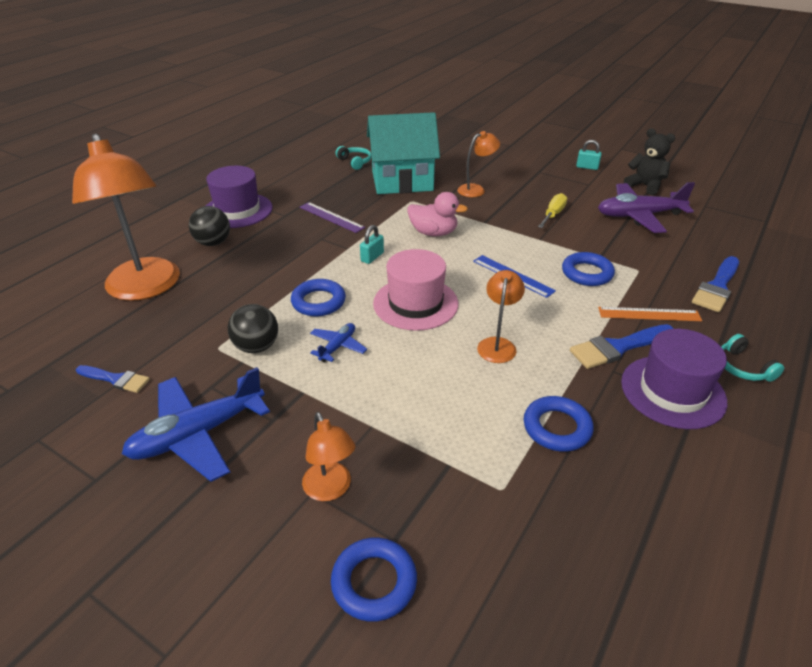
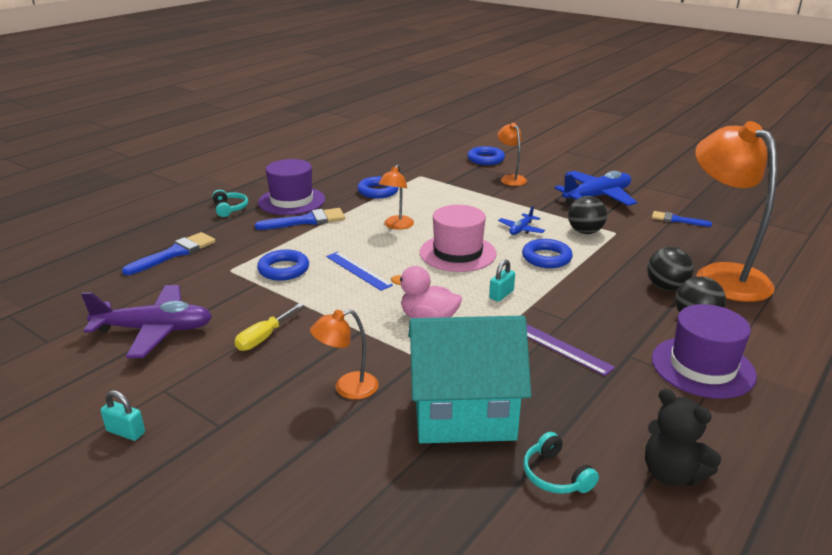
camera: 175 degrees left, 10 degrees down
(214, 272) = (666, 287): none -> black ball
(645, 186) = (81, 381): black teddy bear -> black teddy bear (671, 474)
(649, 314) = (260, 238): orange ruler -> none

